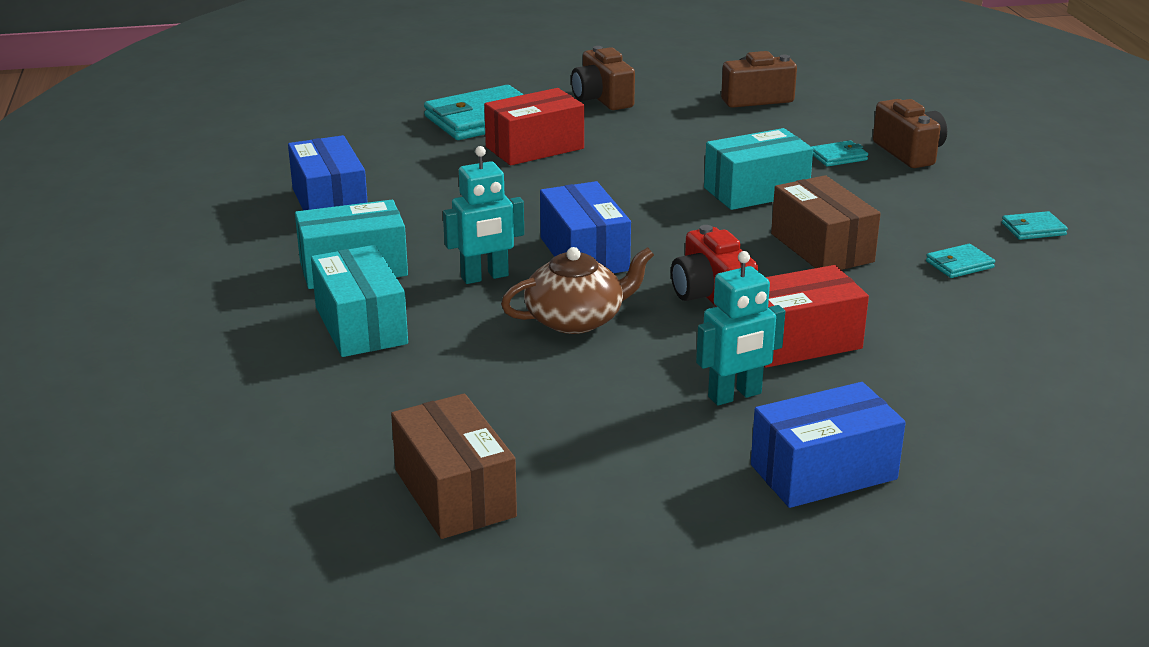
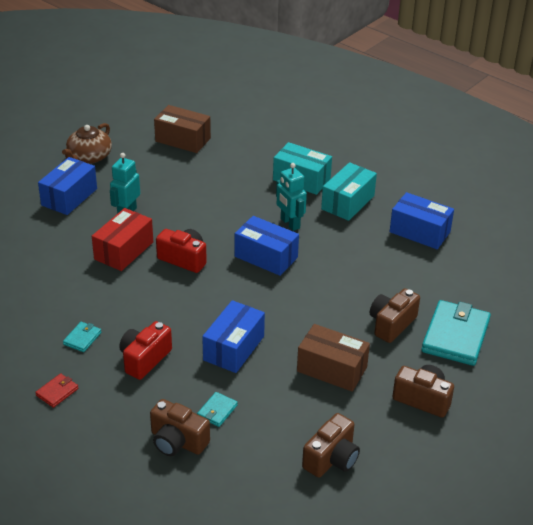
camera: 140 degrees right, 10 degrees up
(485, 277) = (290, 223): turquoise robot -> turquoise robot turned 60 degrees counterclockwise
(534, 148) = (391, 324): red box -> brown camera
(576, 319) = (225, 220): brown teapot -> brown teapot (89, 157)
(756, 191) = (234, 348): turquoise box -> blue box
(821, 248) = (160, 317): brown box -> brown box (332, 369)
(886, 219) = (144, 359): none -> red camera
(1033, 229) = (57, 392): turquoise wallet -> red wallet

